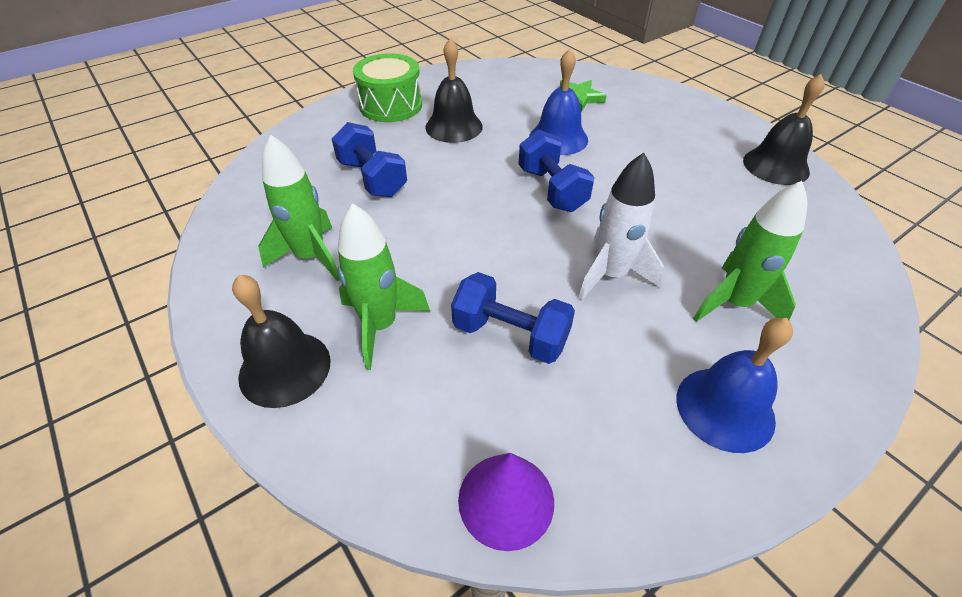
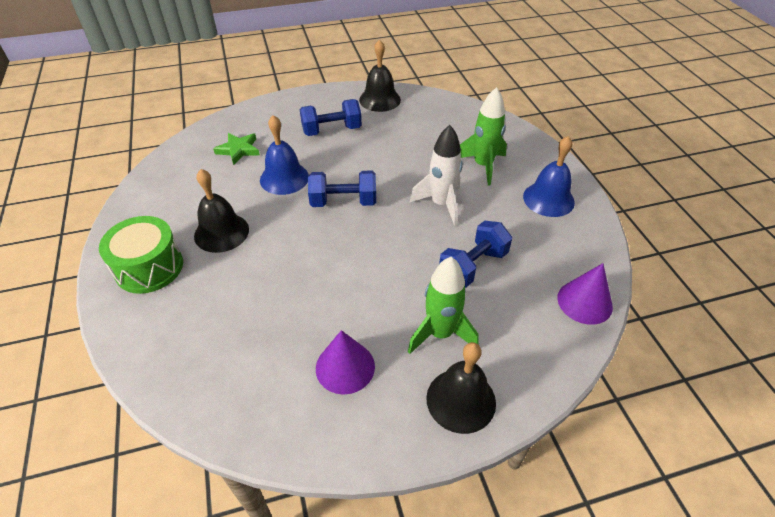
camera: 70 degrees left, 0 degrees up
(311, 257) = (345, 367): green rocket -> purple cone
(372, 178) = (261, 305): blue dumbbell -> blue dumbbell (331, 130)

